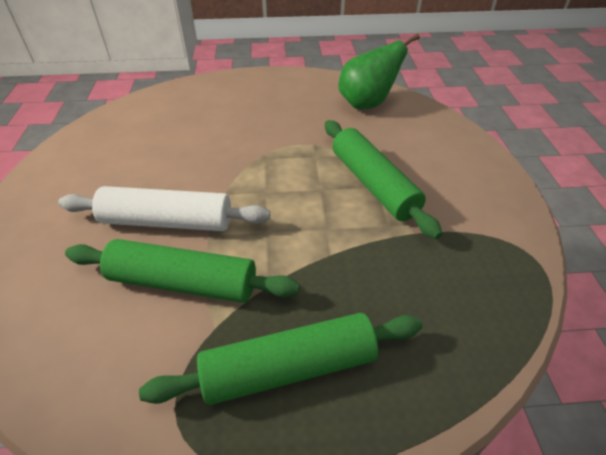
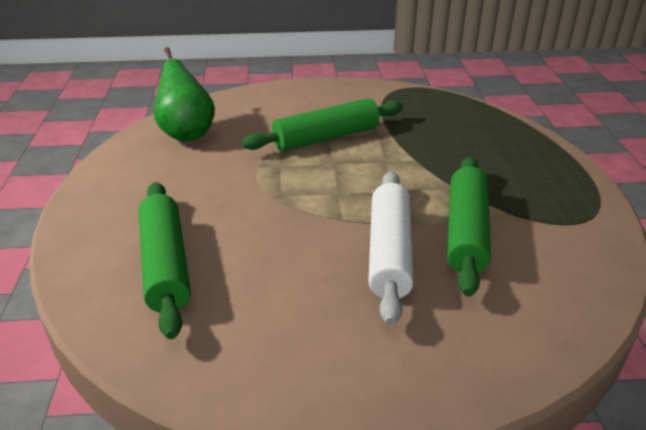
camera: 90 degrees left, 10 degrees down
(289, 368) = (523, 177): green rolling pin -> green rolling pin (165, 265)

